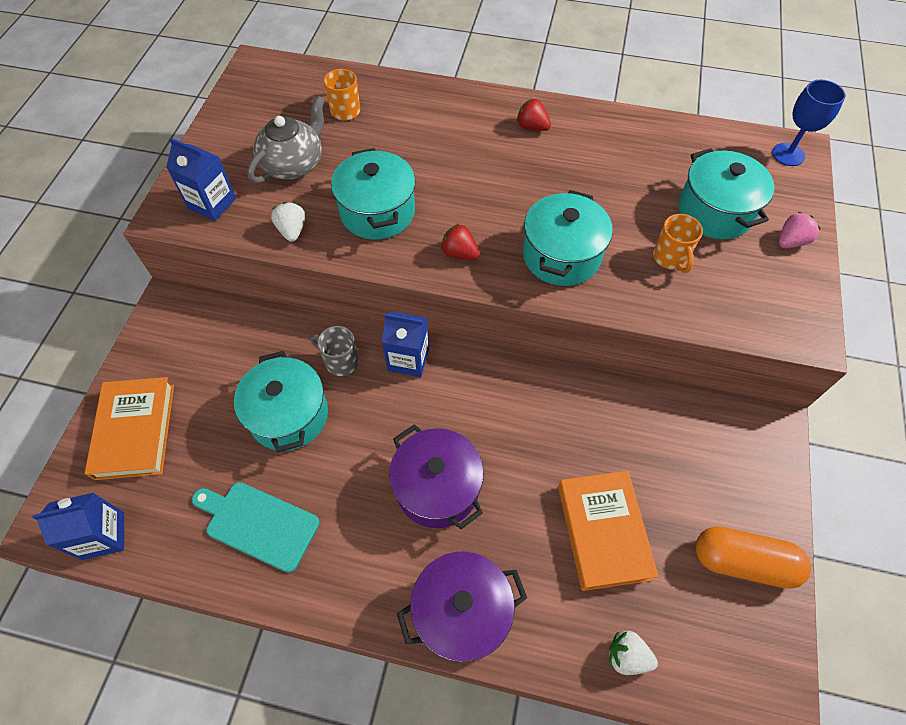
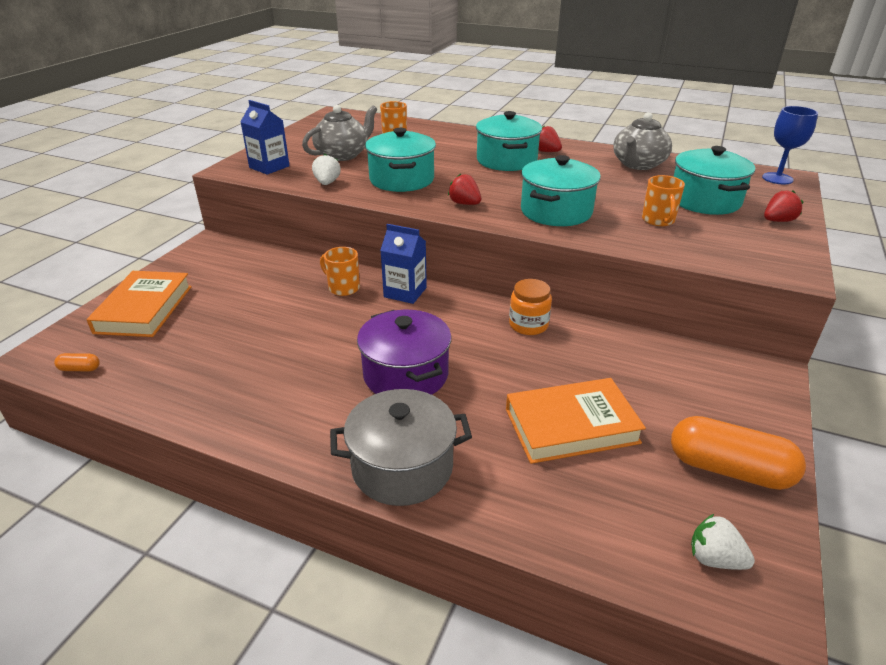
camera: 10 degrees right, 25 degrees down
(103, 535) = (80, 369): blue carton -> orange capsule
(258, 524) = (223, 378): turquoise cutting board -> none
(289, 415) = (283, 314): turquoise pot -> turquoise pot (506, 160)
(340, 361) = (343, 288): grey mug -> orange mug
(461, 612) = (402, 467): purple pot -> grey pot
(543, 392) = (528, 325): none -> orange jar
(603, 531) = (571, 426): orange book -> orange book turned 75 degrees clockwise
(627, 656) = (581, 529): white strawberry -> white strawberry (714, 558)
(638, 143) = (638, 164): none -> grey teapot
(790, 241) = (778, 221): pink strawberry -> red strawberry

